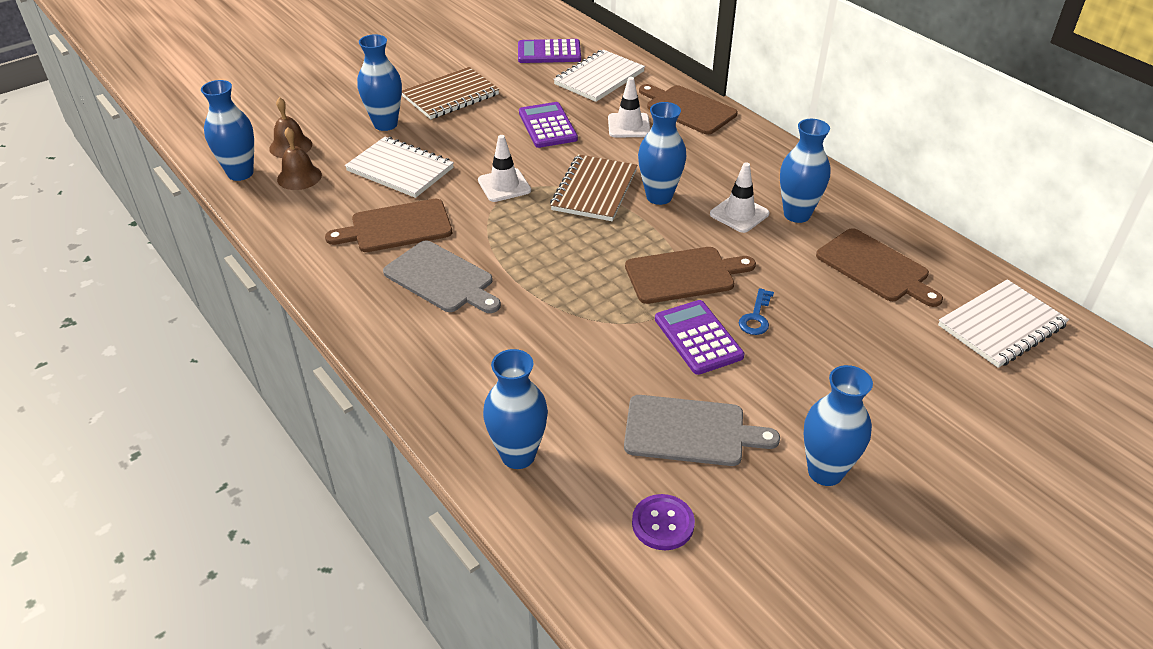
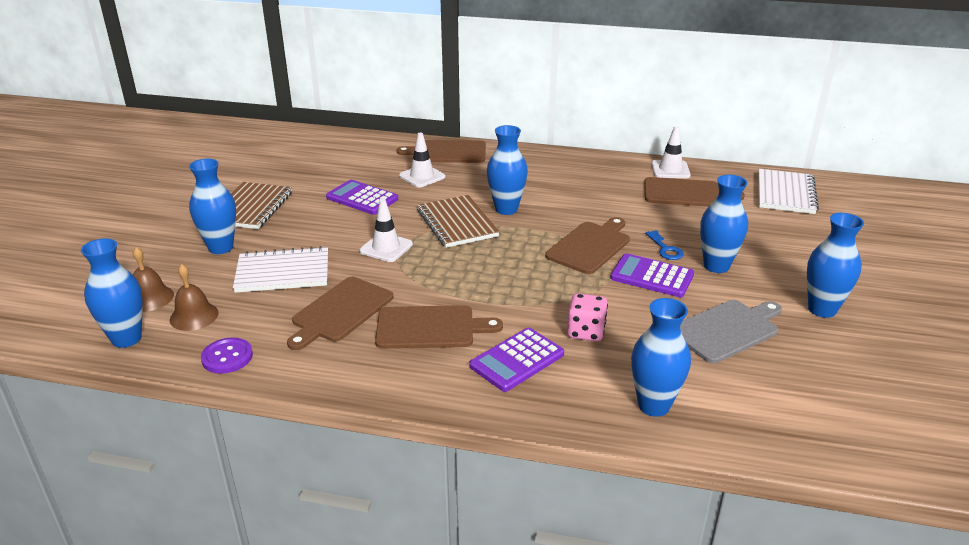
camera: 40 degrees left, 10 degrees down
(441, 278) = (430, 327): grey cutting board -> brown cutting board
(549, 52) = (292, 153): purple calculator -> purple calculator (517, 360)
(558, 355) = (586, 332): none -> pink dice
(599, 78) = (356, 156): white notebook -> none
(663, 523) = (791, 389): purple button -> purple button (227, 357)
(739, 214) = (570, 198): white traffic cone -> white traffic cone (670, 170)
(797, 214) = (603, 184): blue vase -> blue vase (716, 266)

